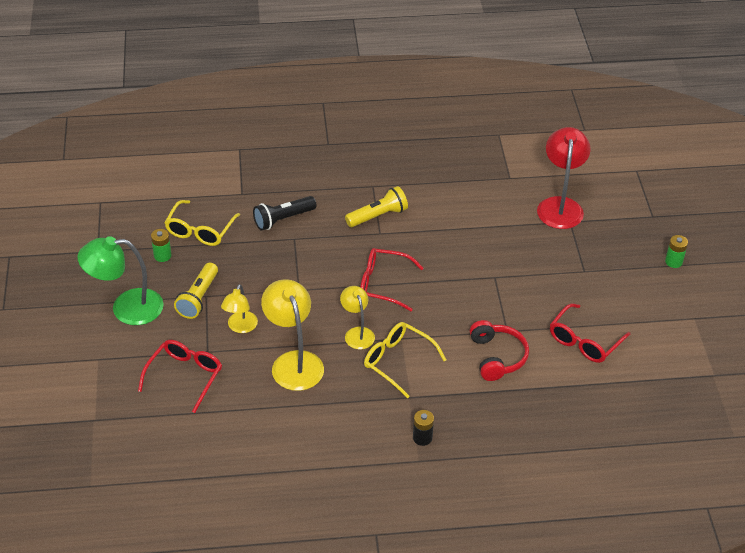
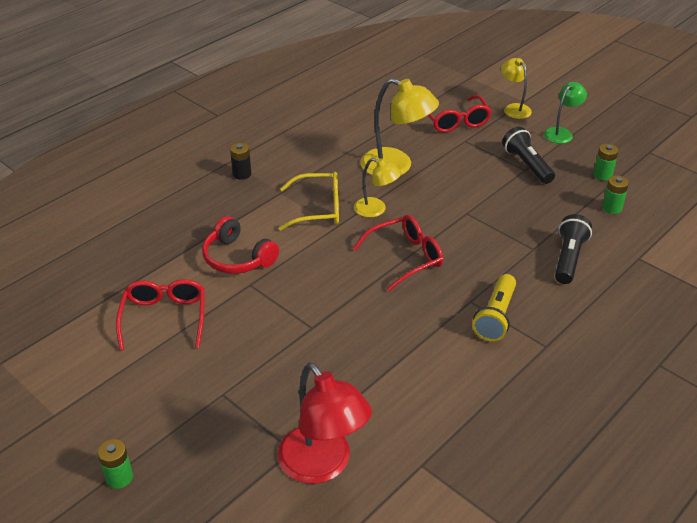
camera: 140 degrees right, 5 degrees down
(126, 308) = (561, 133): green lamp -> green lamp, size x0.59
(198, 298) = (527, 165): yellow flashlight -> black flashlight
(200, 231) = (612, 208): yellow glasses -> green battery
(240, 327) = (467, 165): yellow lamp -> yellow lamp (514, 108)

